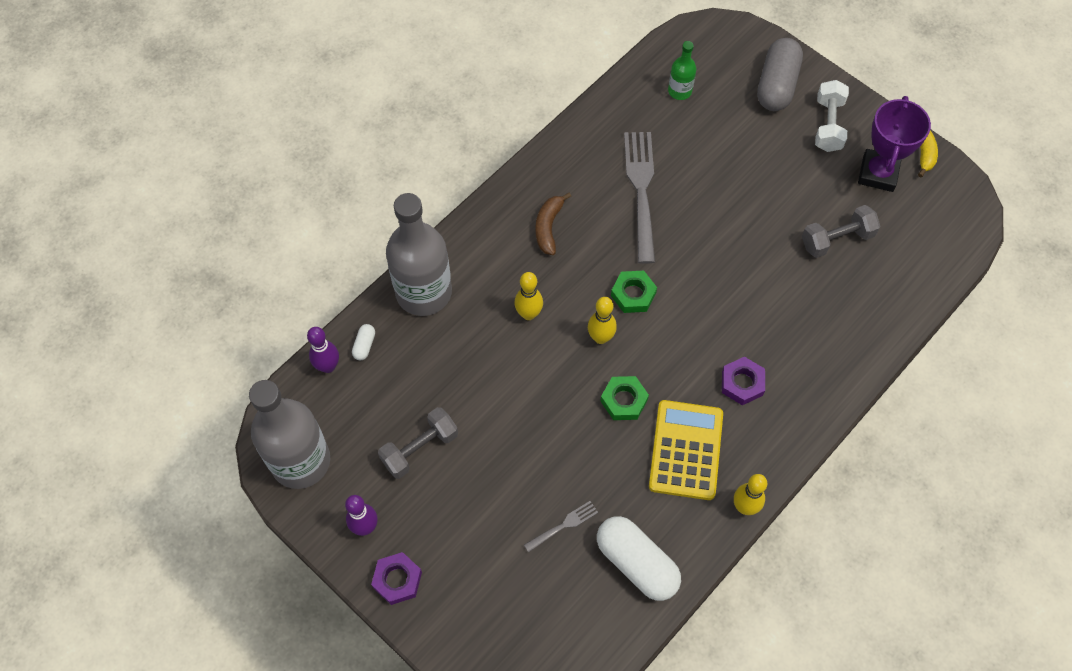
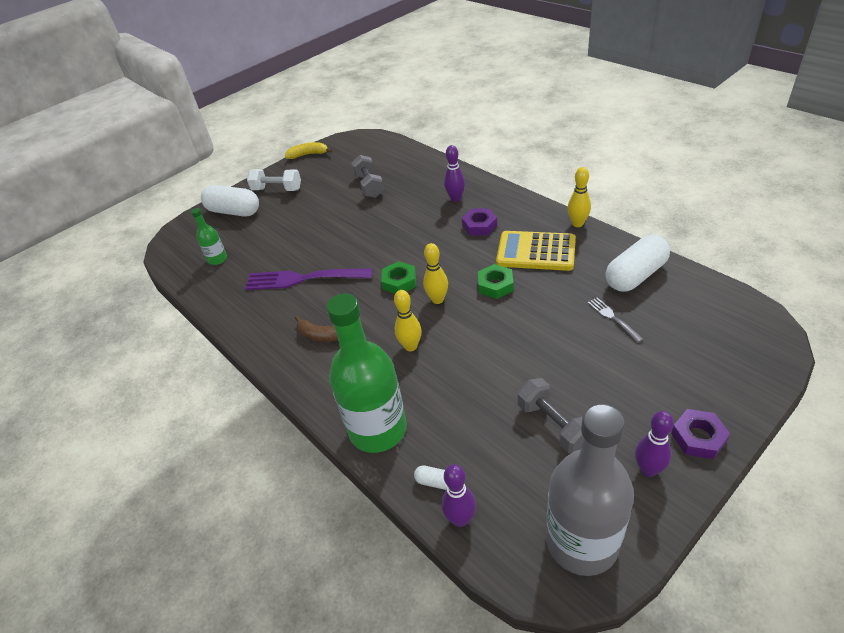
camera: 80 degrees left, 20 degrees down
(423, 292) = (378, 429): grey bottle -> green bottle
(641, 191) = (304, 279): grey fork -> purple fork
(776, 85) = (234, 211): grey capsule -> white capsule
(805, 353) = (455, 198): none -> purple bowling pin
(878, 173) = (322, 170): purple trophy -> none

